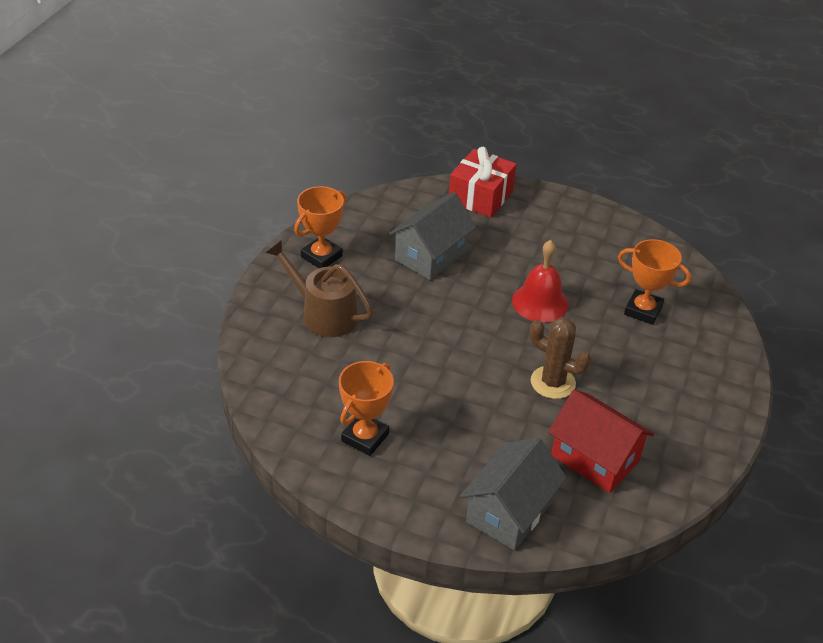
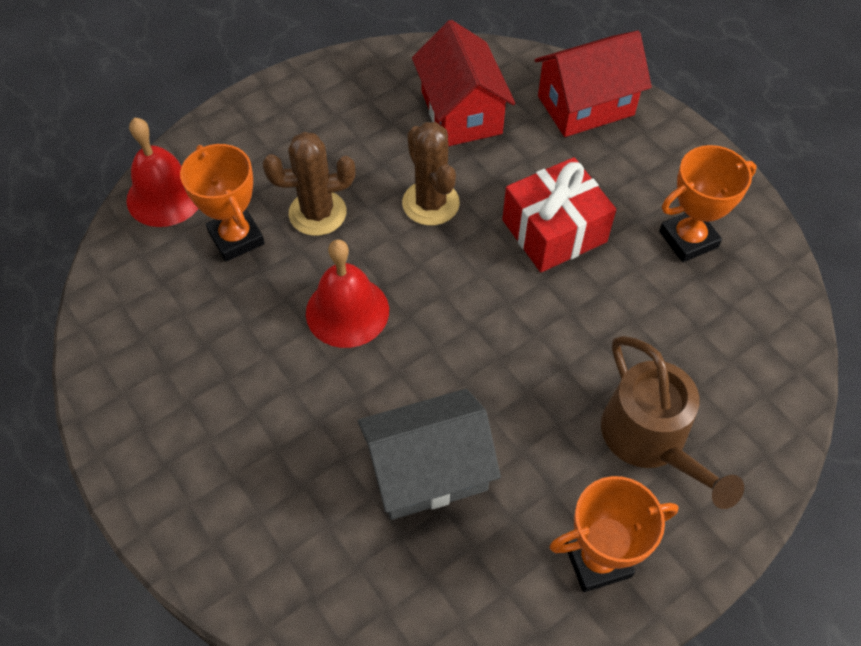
camera: 145 degrees left, 15 degrees up
(480, 196) = (251, 560): red gift -> red gift (554, 231)
(509, 511) = (585, 105): grey house -> red house
(614, 344) = (317, 213): none -> brown cactus
(711, 313) = (165, 196): none -> red bell

